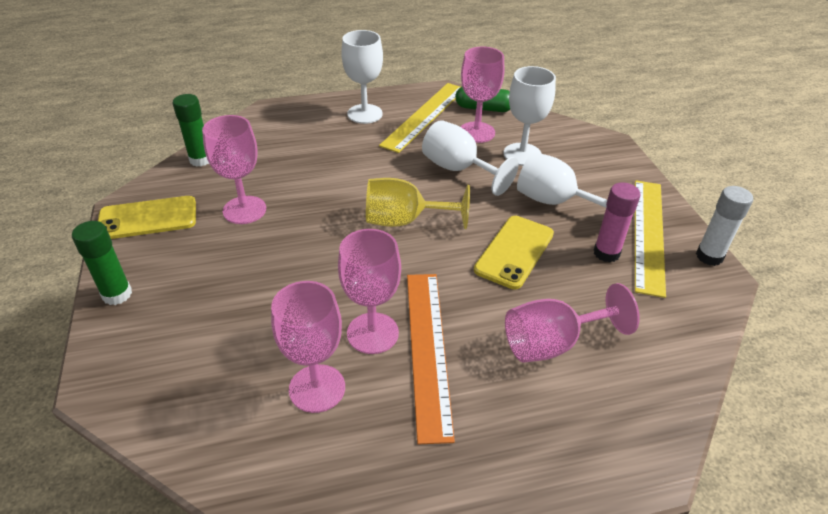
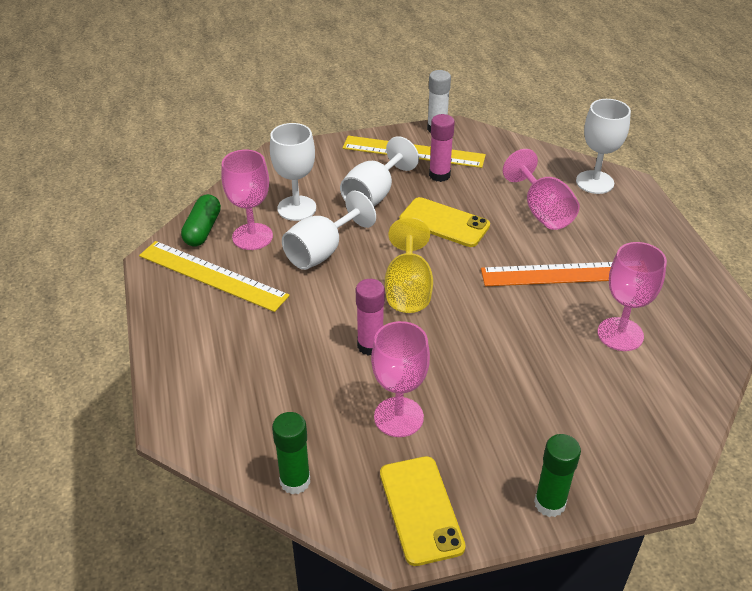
camera: 90 degrees left, 0 degrees up
(331, 196) = (370, 346): none -> pink glue stick
(365, 114) = (200, 327): white goblet -> white goblet (594, 182)
(372, 333) = (555, 305): pink goblet -> none

